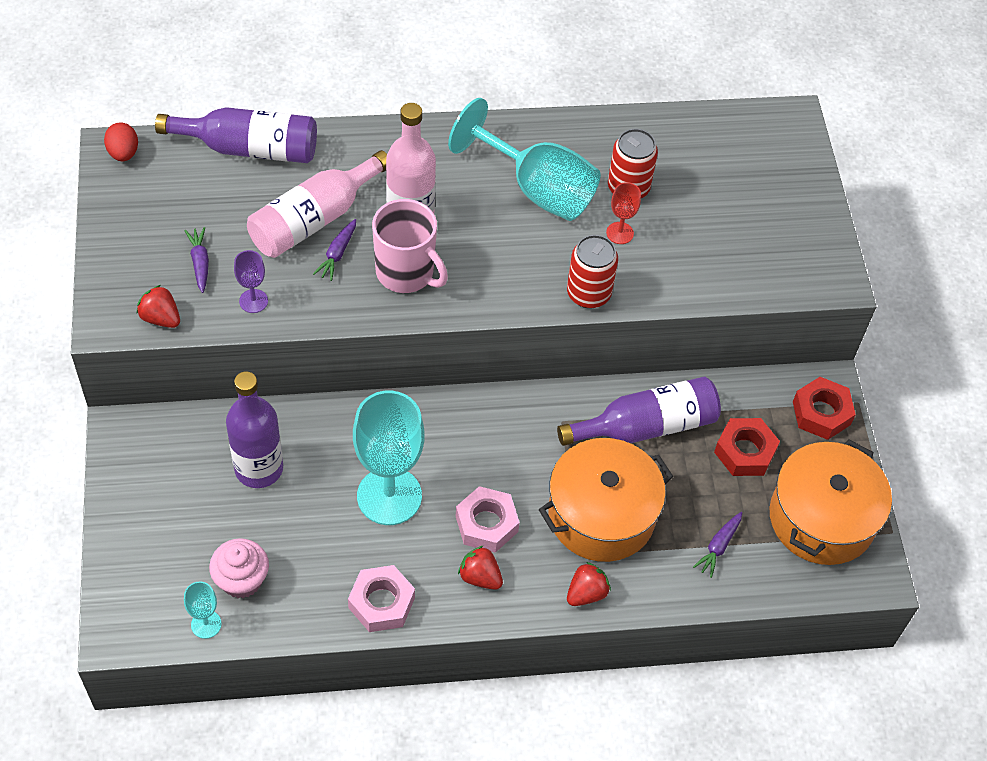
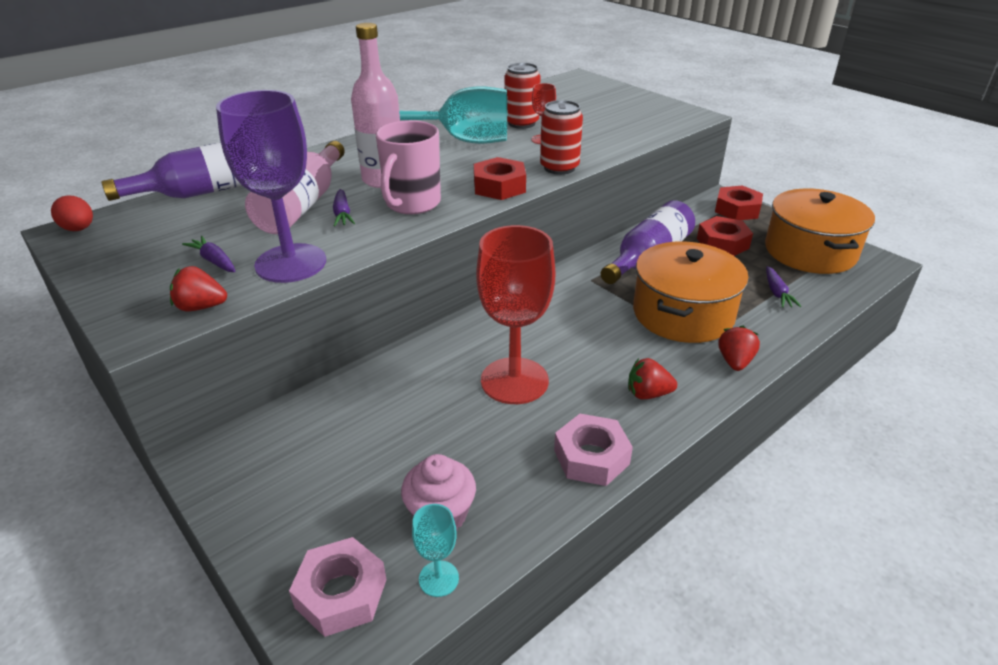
camera: 30 degrees left, 20 degrees down
(253, 301) = (291, 263): purple goblet -> purple goblet, size x2.27
(259, 468) = (377, 420): purple bottle -> none
(389, 496) = (514, 381): turquoise goblet -> red goblet
(406, 273) = (412, 204): pink mug -> pink mug turned 105 degrees clockwise
(486, 524) = (611, 359): pink nut -> pink nut (341, 593)
(504, 292) = (499, 186): none -> red nut

